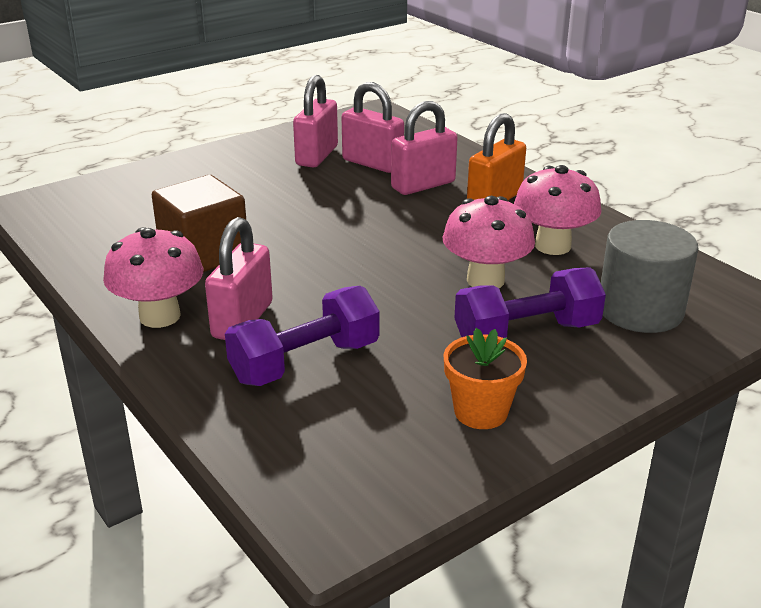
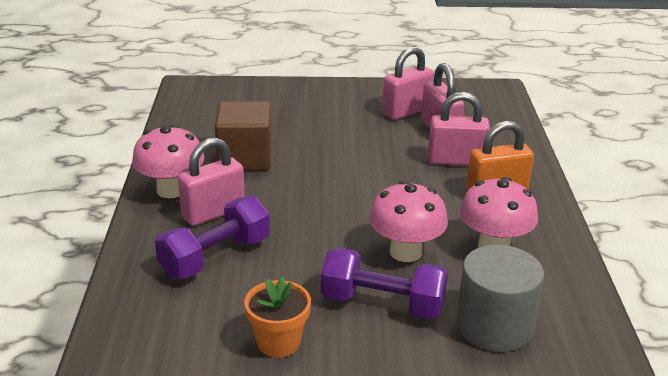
camera: 35 degrees right, 0 degrees up
(305, 362) = (215, 257): purple dumbbell -> purple dumbbell turned 45 degrees counterclockwise

